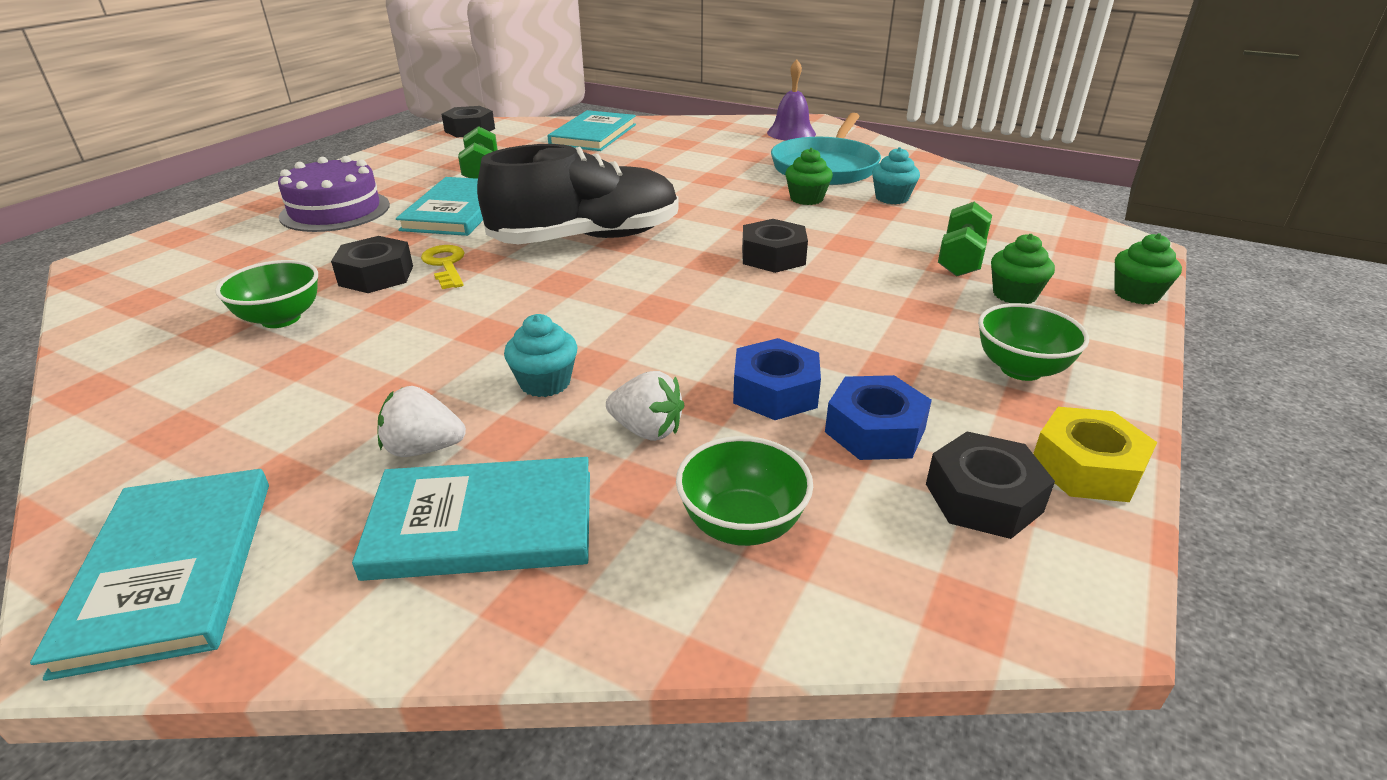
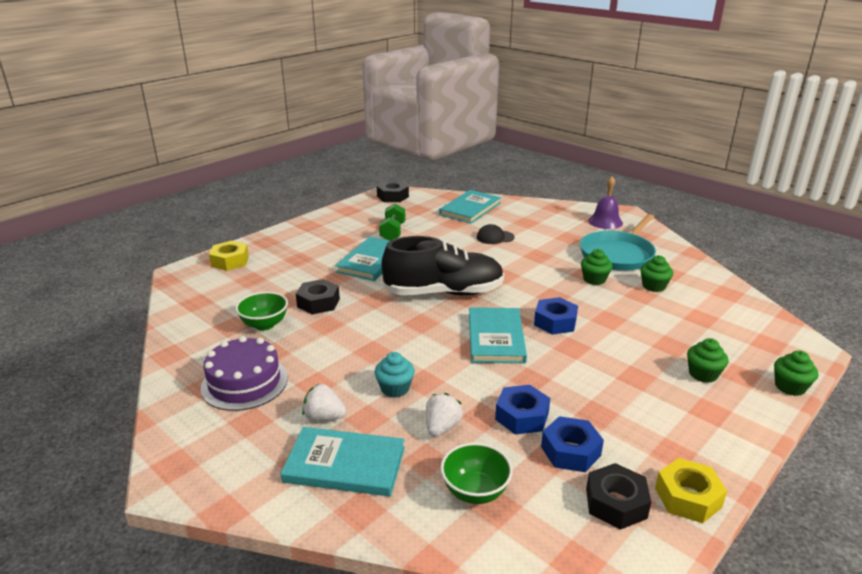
camera: 15 degrees right, 5 degrees down
(172, 570) = (201, 460): turquoise book -> turquoise book (496, 338)
(202, 235) = (230, 261): none -> yellow nut
(335, 210) = (303, 252): purple cake -> purple cake (244, 382)
(445, 265) = (357, 300): yellow key -> none
(642, 164) = (495, 237): none -> black cap
(647, 430) = (442, 427): white strawberry -> white strawberry turned 105 degrees counterclockwise
(773, 256) = (555, 322): black nut -> blue nut
(892, 198) = (653, 286): turquoise cupcake -> green cupcake
(961, 259) = (679, 342): green dumbbell -> none
(1021, 369) = (680, 427): green bowl -> none

